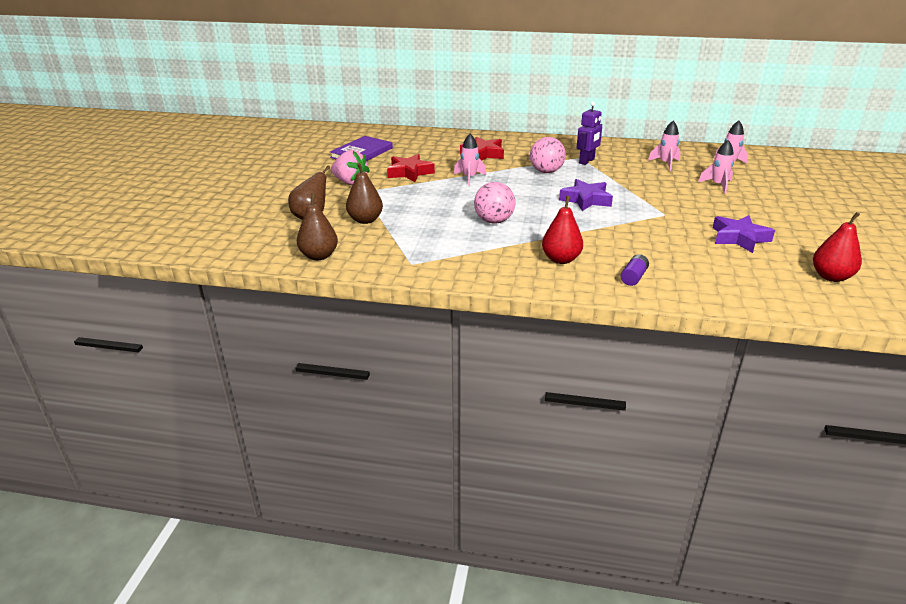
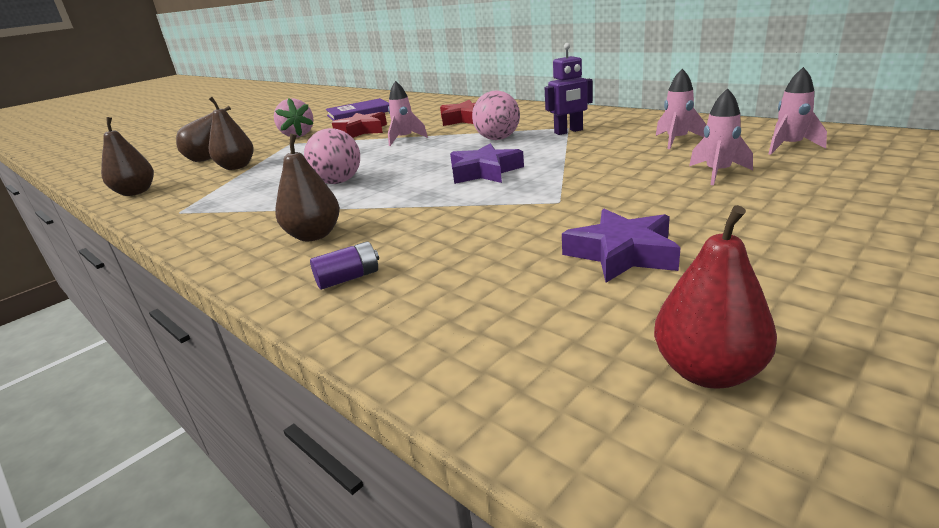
camera: 35 degrees right, 5 degrees down
(561, 259) = (314, 235): red pear -> brown pear

